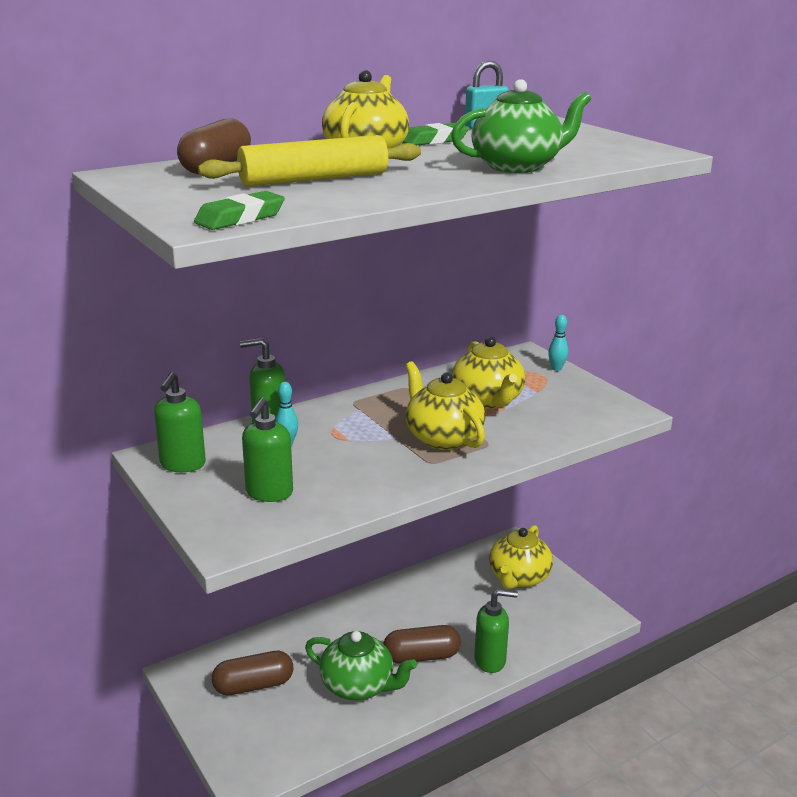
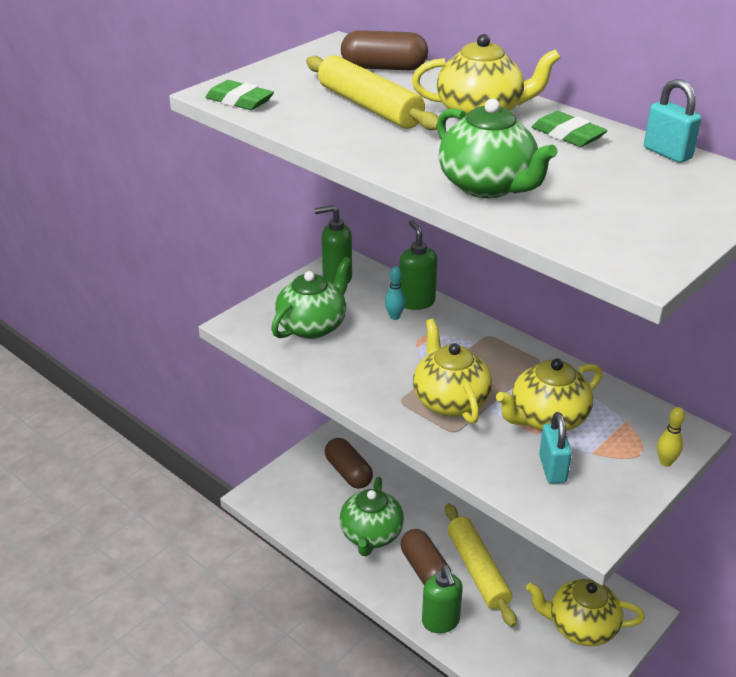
camera: 75 degrees right, 10 degrees up
(269, 493) = (313, 326): green soap dispenser -> green teapot
(435, 621) = (477, 570): none -> yellow rolling pin
(443, 438) = (450, 400): yellow teapot -> yellow teapot turned 60 degrees counterclockwise
(552, 411) = (552, 469): none -> turquoise padlock
(556, 368) = (665, 462): turquoise bowling pin -> yellow bowling pin

